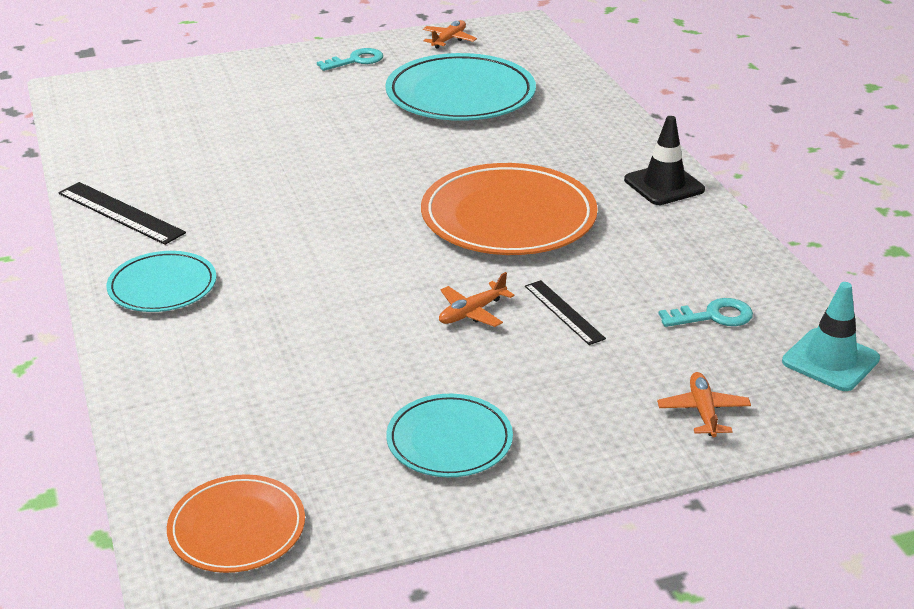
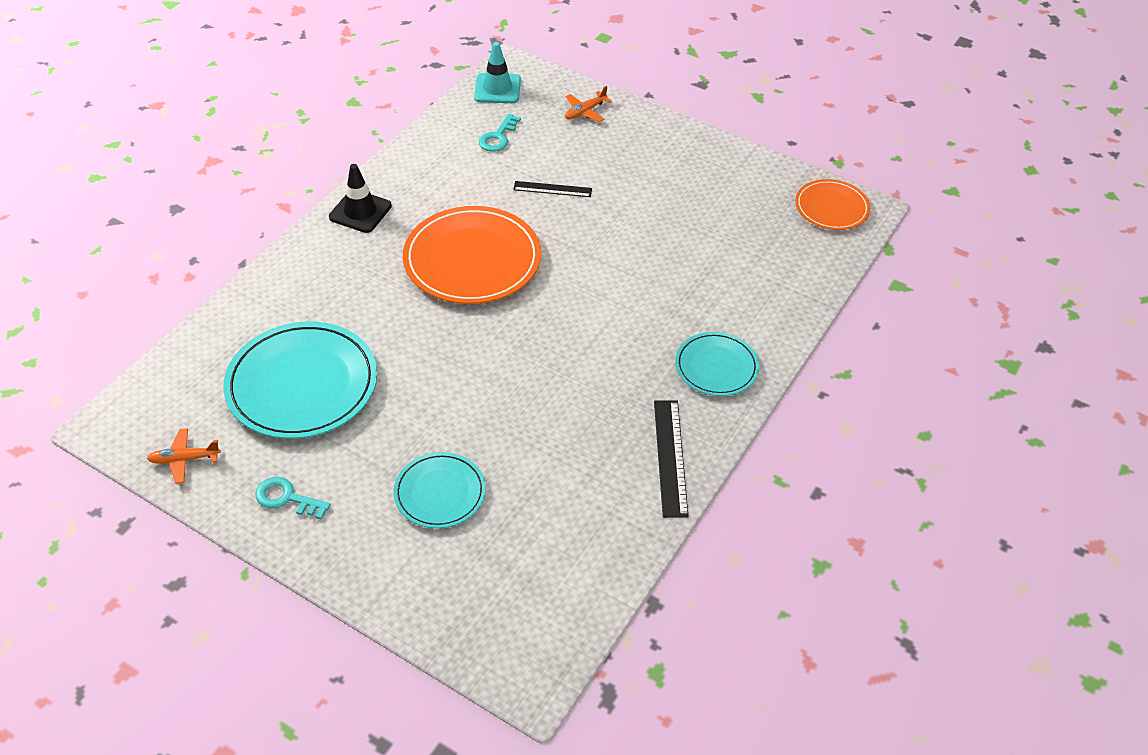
camera: 130 degrees left, 15 degrees up
(449, 440) = (700, 176): turquoise plate -> turquoise plate (440, 493)
(472, 312) = (592, 222): orange plane -> none
(564, 312) = (552, 189): black ruler -> black ruler turned 75 degrees clockwise
(713, 316) = (498, 137): turquoise key -> turquoise key turned 105 degrees counterclockwise

